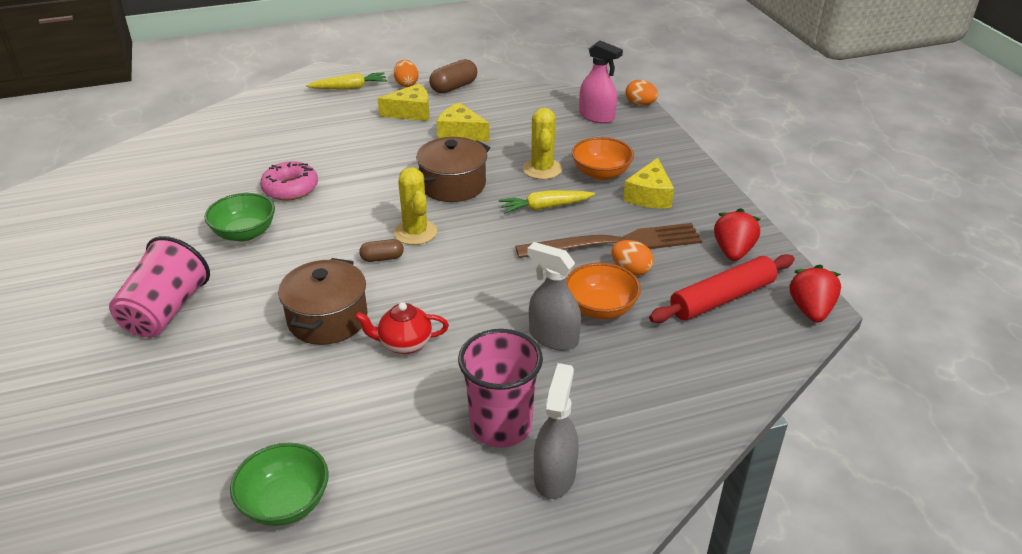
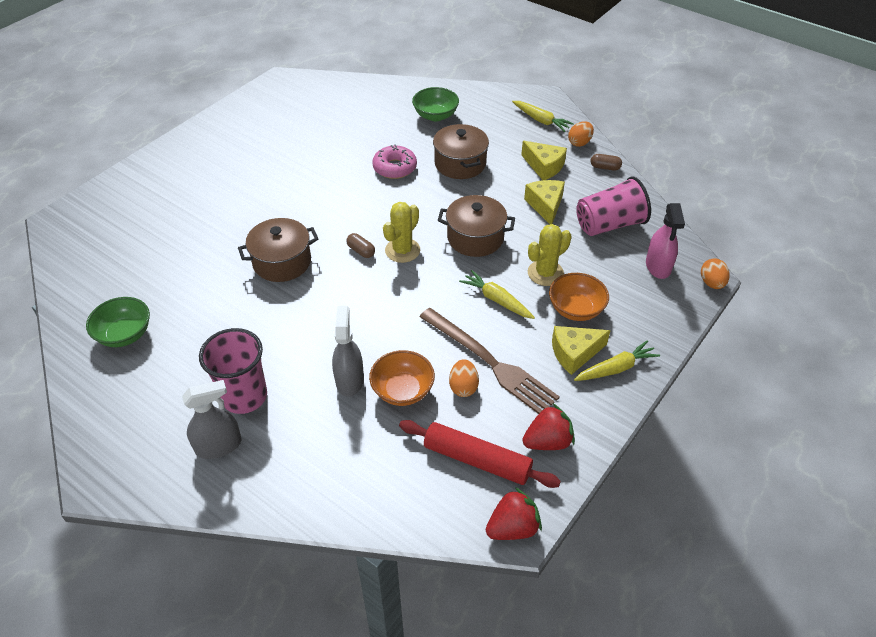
camera: 55 degrees right, 10 degrees up
(166, 311) = (237, 194): pink cup -> pink cup (609, 225)
(244, 233) = (331, 178): green bowl -> green bowl (435, 116)
(342, 151) = (460, 163): none -> brown pot
(404, 344) = (286, 309): red teapot -> none
(454, 87) = (605, 167): brown capsule -> brown capsule, size x0.61
(685, 184) = (615, 368): none -> yellow carrot

